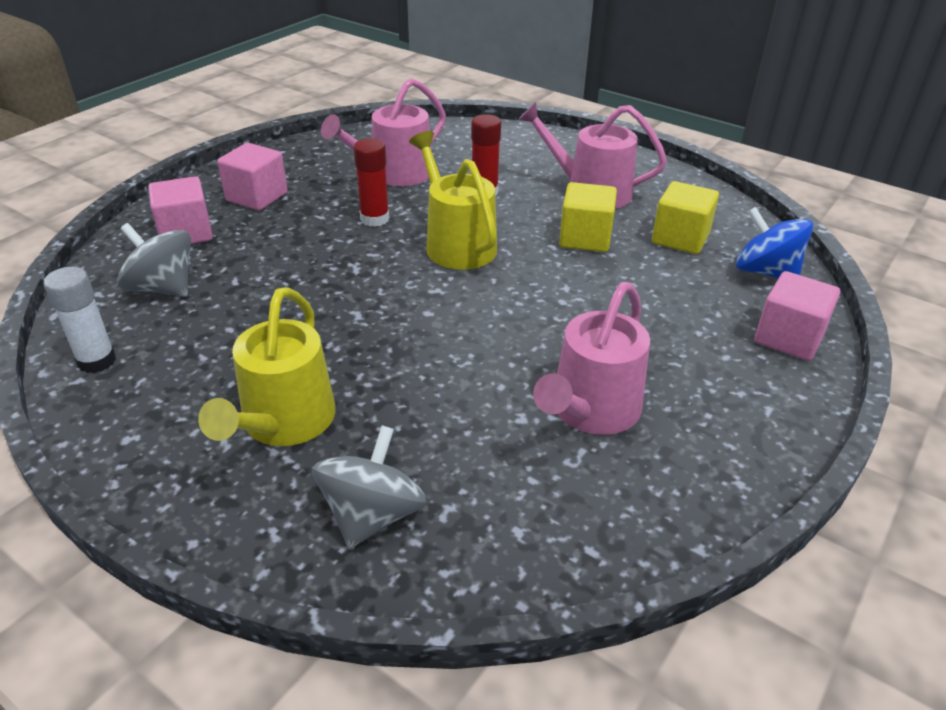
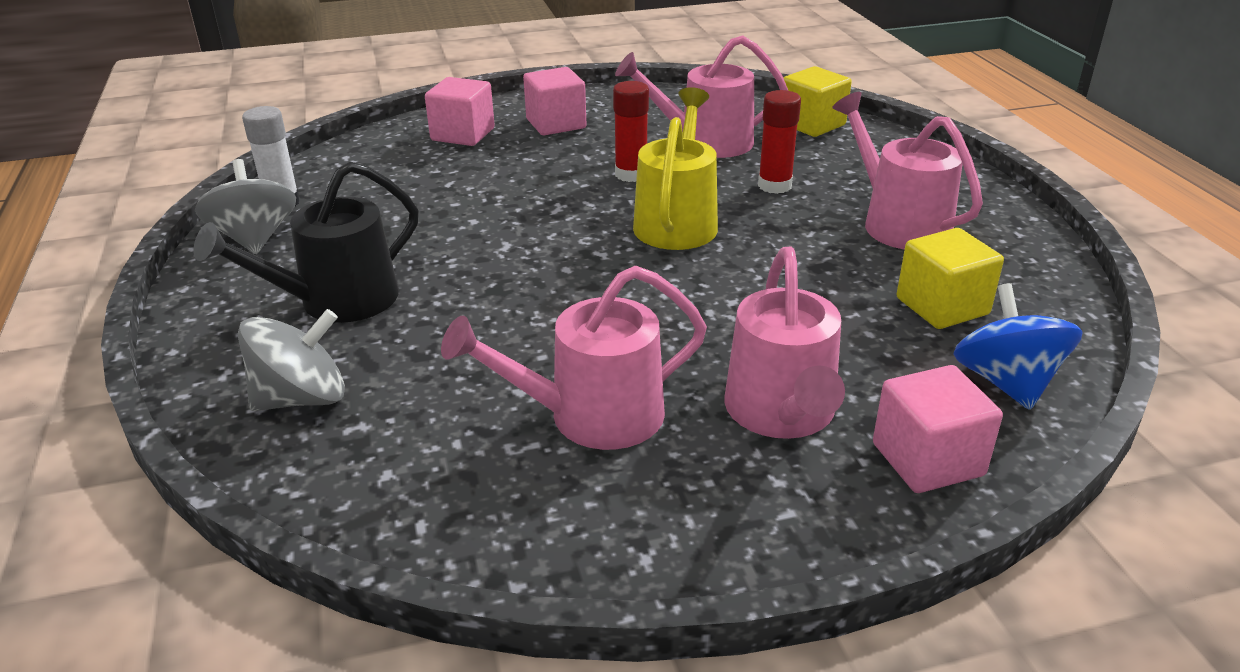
camera: 40 degrees right, 5 degrees down
(163, 288) = (391, 169): grey spinning top -> grey spinning top (255, 238)
(284, 422) = (337, 301): yellow watering can -> black watering can
(585, 238) = (823, 264): yellow cube -> yellow cube (812, 124)
(689, 349) = (782, 413): none -> pink watering can

